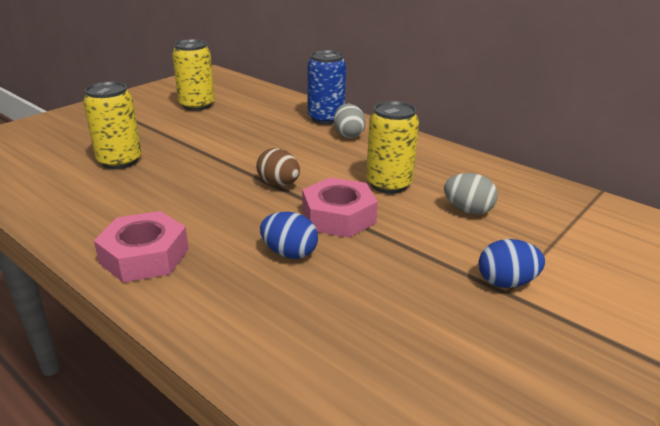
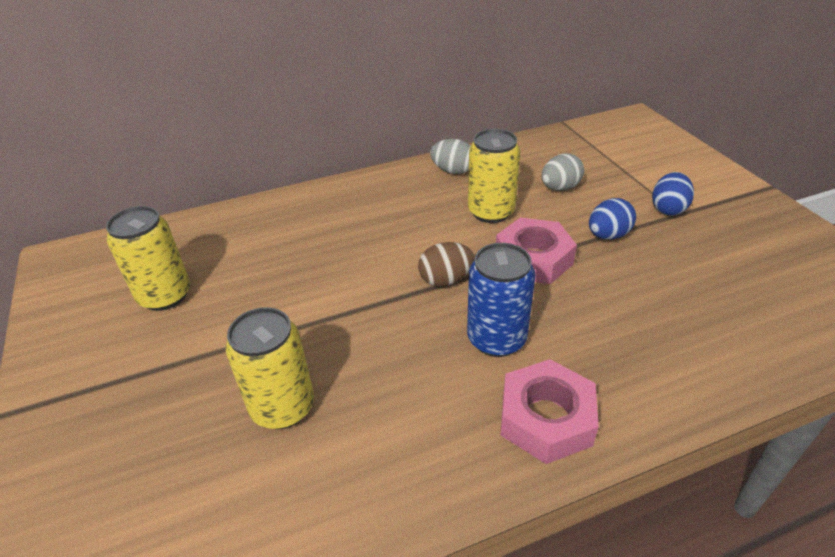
camera: 60 degrees left, 10 degrees up
(289, 253) = (584, 308): blue egg -> blue egg (608, 235)
(326, 118) = (314, 205): blue can -> blue can (496, 339)
(348, 135) = (368, 202): grey egg -> grey egg (453, 171)

